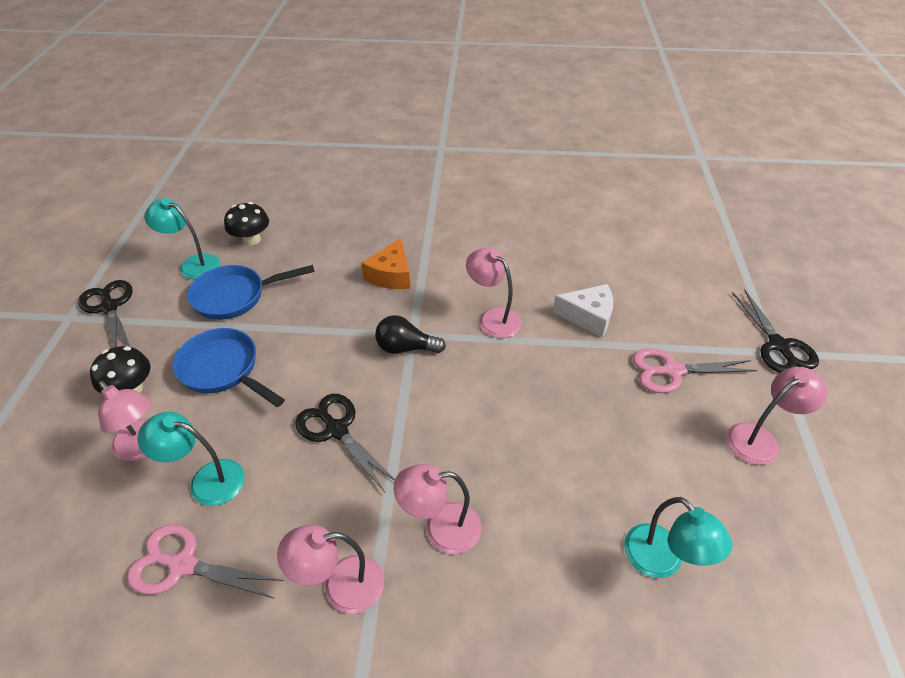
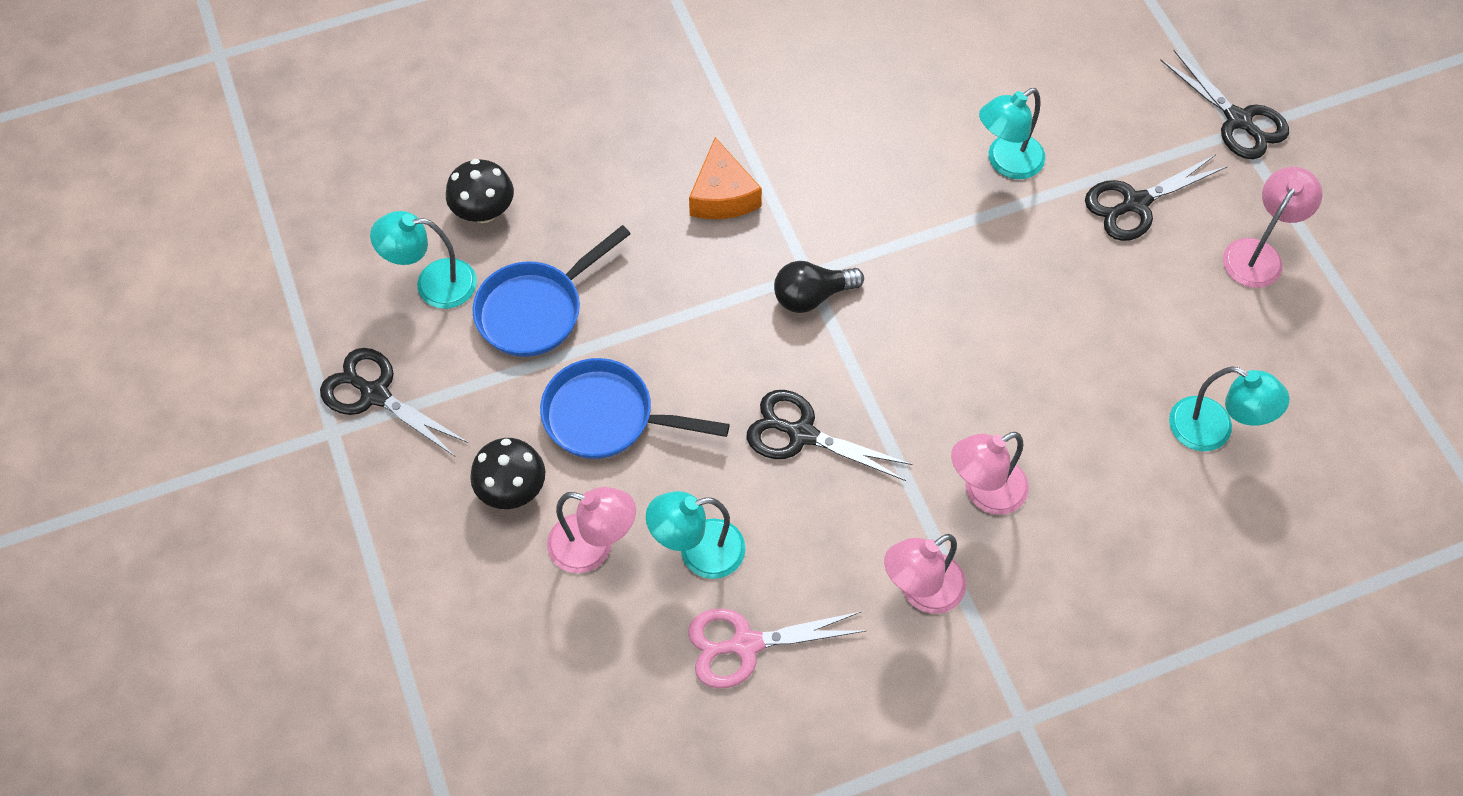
camera: 25 degrees left, 15 degrees up
(493, 318) = (892, 211): pink lamp -> none
(588, 316) = (1006, 163): white cheese -> turquoise lamp
(671, 371) = (1135, 204): pink scissors -> black scissors

